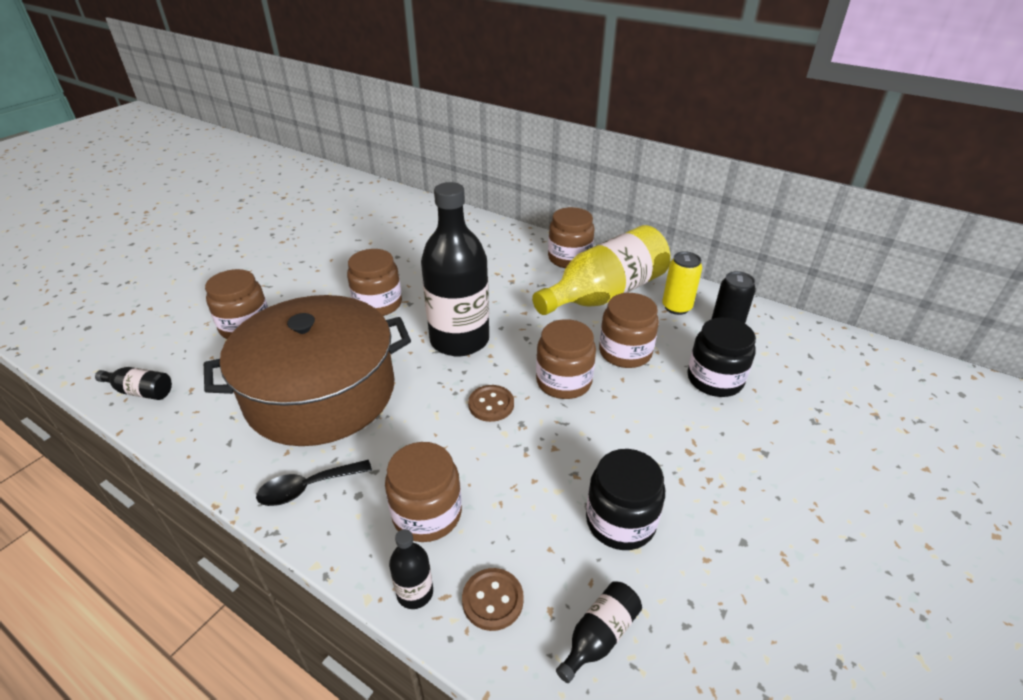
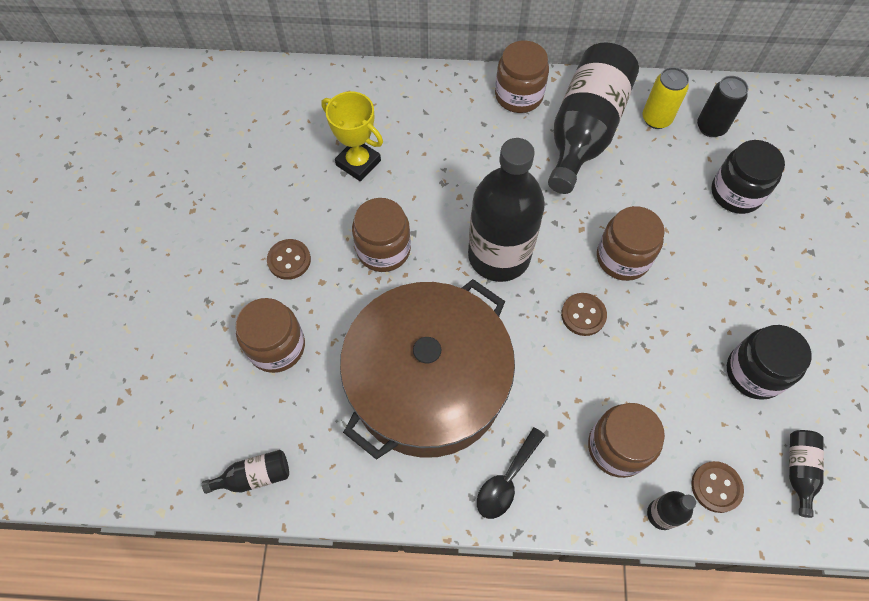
camera: 30 degrees left, 25 degrees up
(309, 286) = (289, 260): none -> brown button
(413, 255) = (358, 163): none -> yellow trophy
(605, 294) = (584, 131): yellow bottle -> black bottle
(625, 352) = (649, 197): brown jar -> none

